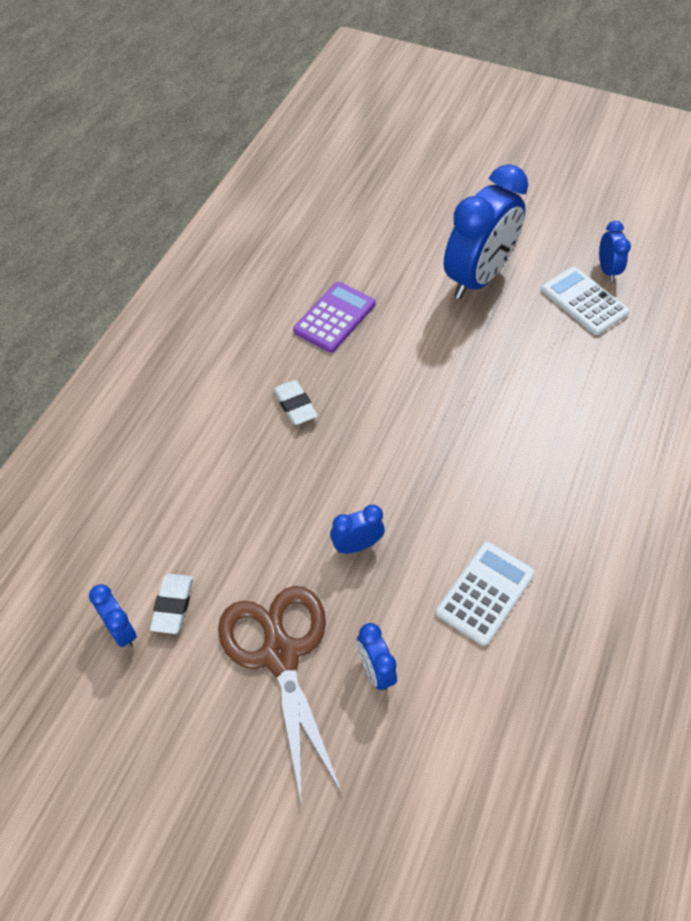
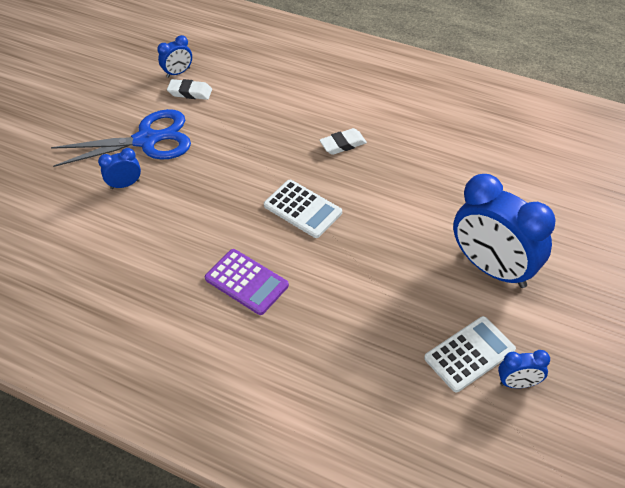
camera: 95 degrees right, 5 degrees down
(280, 655) = (146, 140): brown scissors -> blue scissors
(334, 317) = (435, 167): purple calculator -> purple calculator (246, 282)
(357, 545) = (218, 177): blue clock -> none
(485, 593) = (167, 246): white calculator -> white calculator (302, 209)

